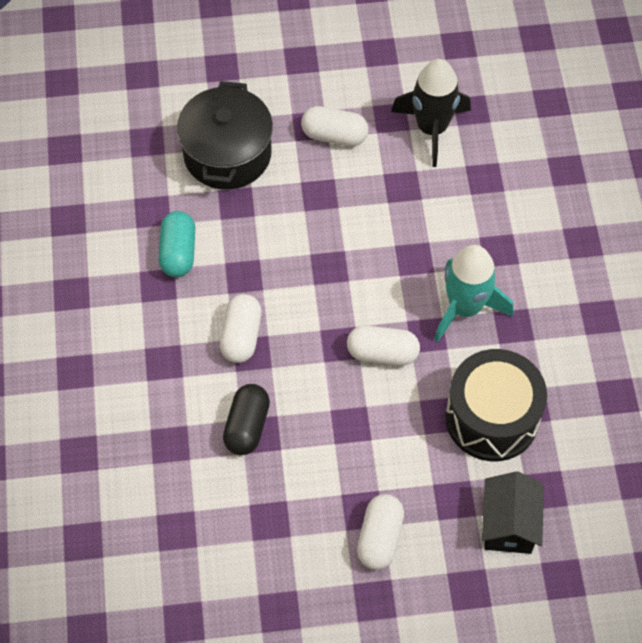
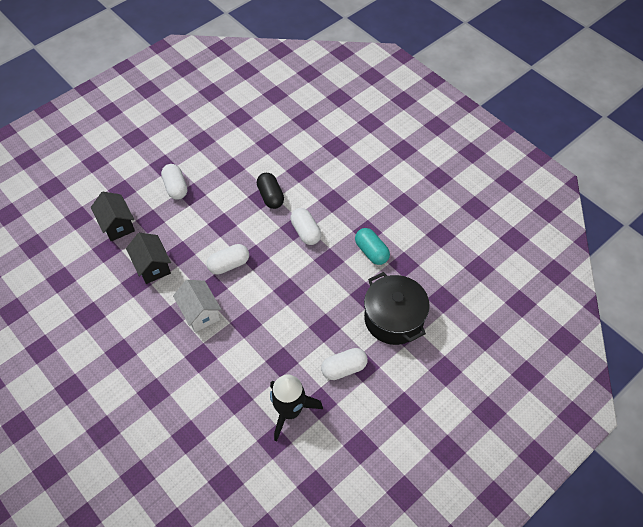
camera: 145 degrees right, 5 degrees down
(465, 307) = (200, 313): turquoise rocket -> white house
(492, 418) = (152, 266): black drum -> black house

